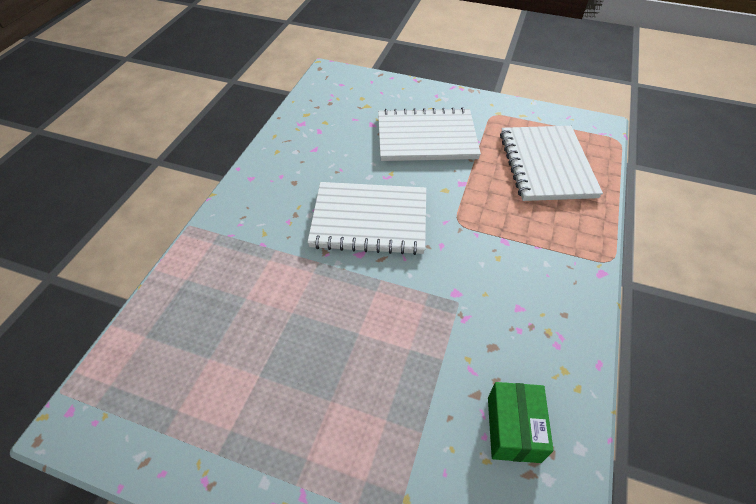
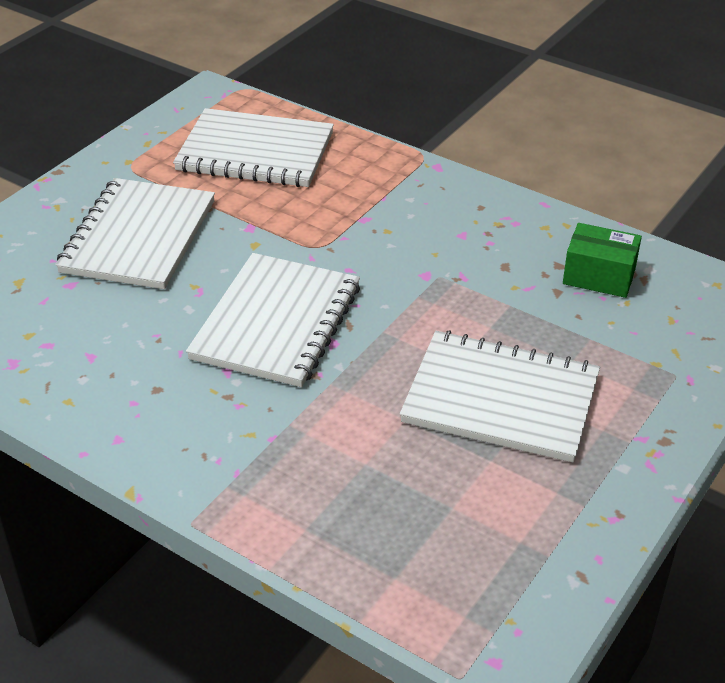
camera: 75 degrees left, 10 degrees down
(326, 371) = (500, 399): none -> white notebook

